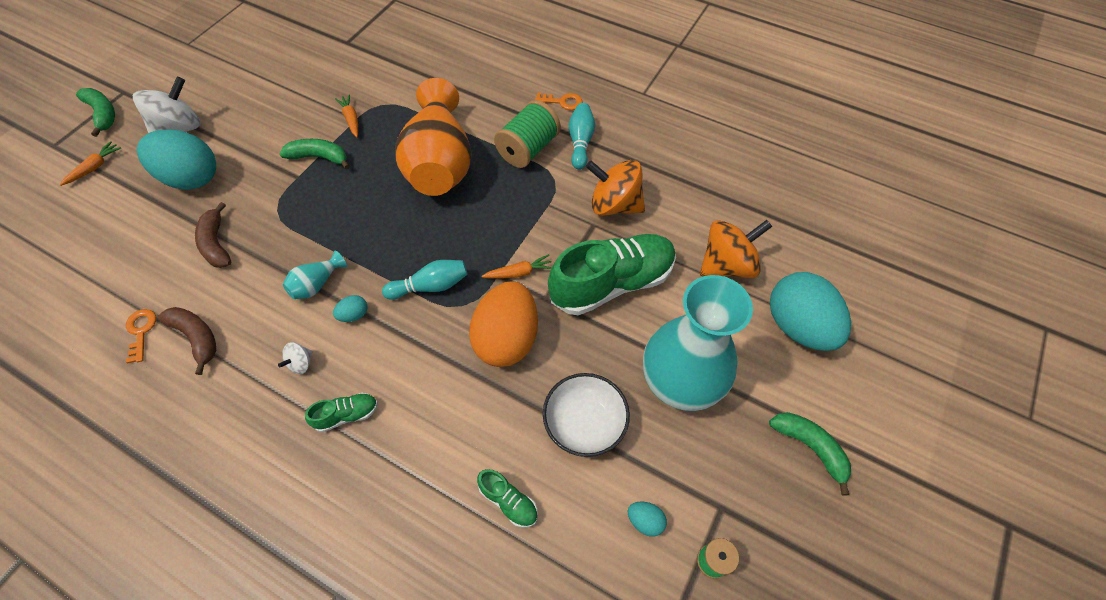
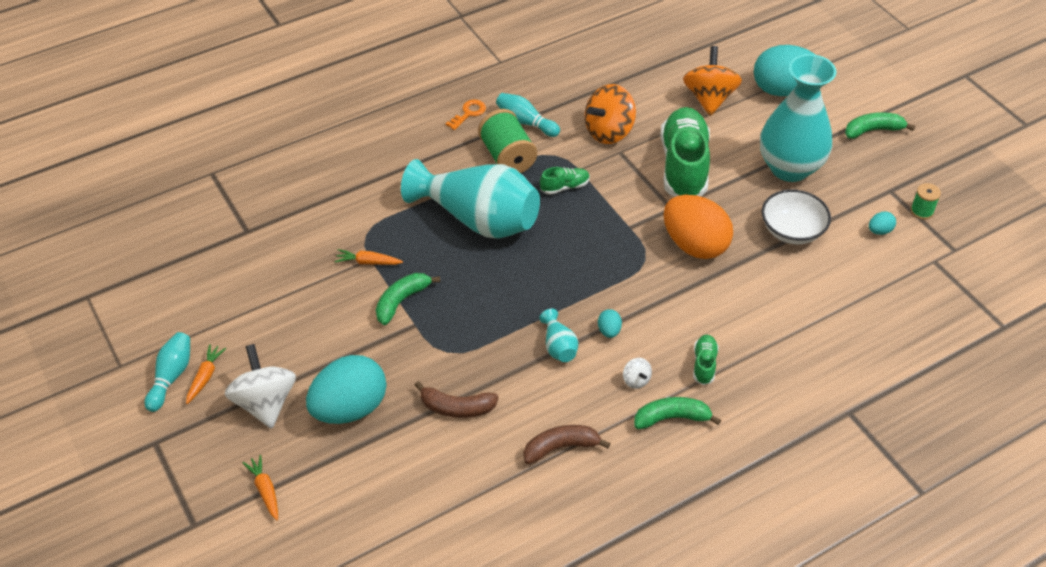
camera: 60 degrees left, 10 degrees down
(103, 114) = (179, 468): green banana -> green banana (671, 418)
(141, 331) = (525, 488): orange key -> none
(430, 286) = (612, 272): turquoise bowling pin -> turquoise bowling pin (171, 377)
(440, 163) = (478, 219): orange vase -> turquoise vase
(508, 501) = (828, 294): green shoe -> green shoe (564, 187)
(519, 273) = (636, 214): orange carrot -> orange carrot (205, 377)

